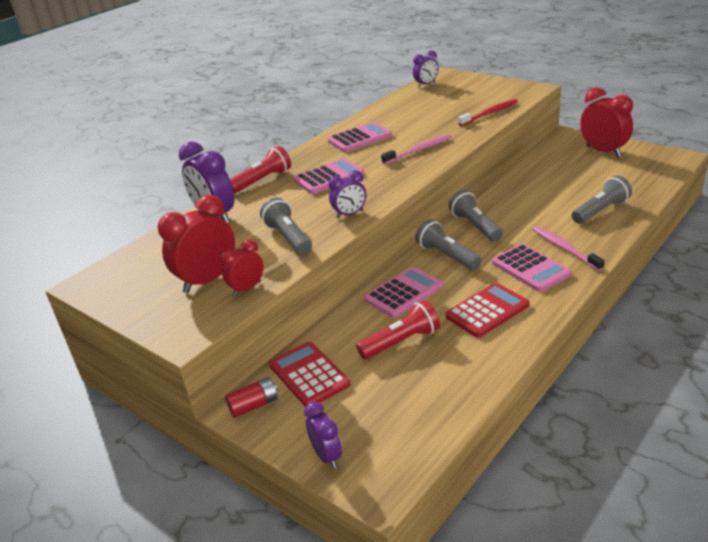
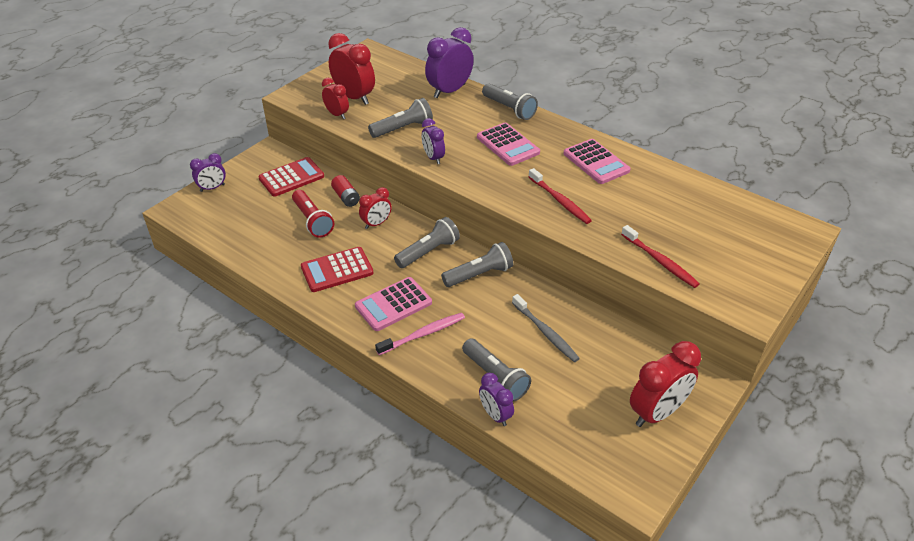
camera: 85 degrees right, 10 degrees up
(254, 405) = (270, 156): red battery -> red battery (346, 197)
(262, 181) = (509, 109): red flashlight -> grey flashlight
(404, 293) = (376, 224): pink calculator -> red clock
(418, 150) = (560, 201): pink toothbrush -> red toothbrush
(426, 84) = (763, 214): purple clock -> purple clock (495, 415)
(487, 311) = (337, 270): red calculator -> red calculator turned 105 degrees clockwise
(540, 192) = (545, 332): none -> grey toothbrush

